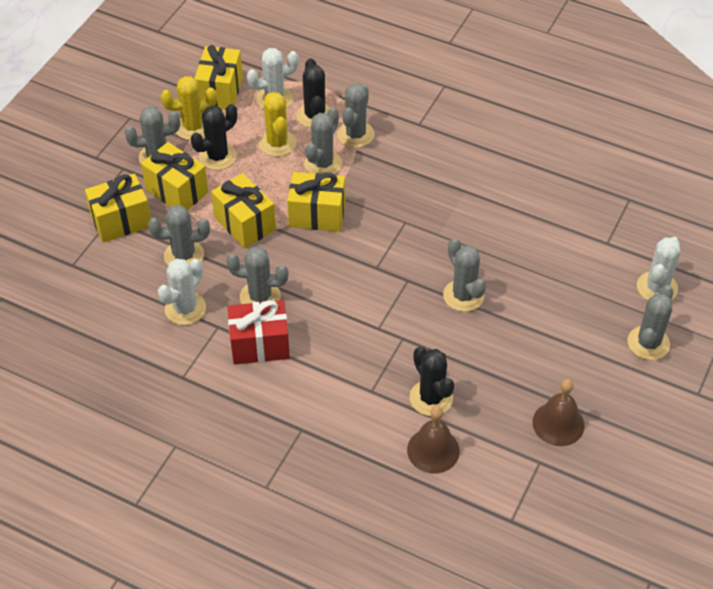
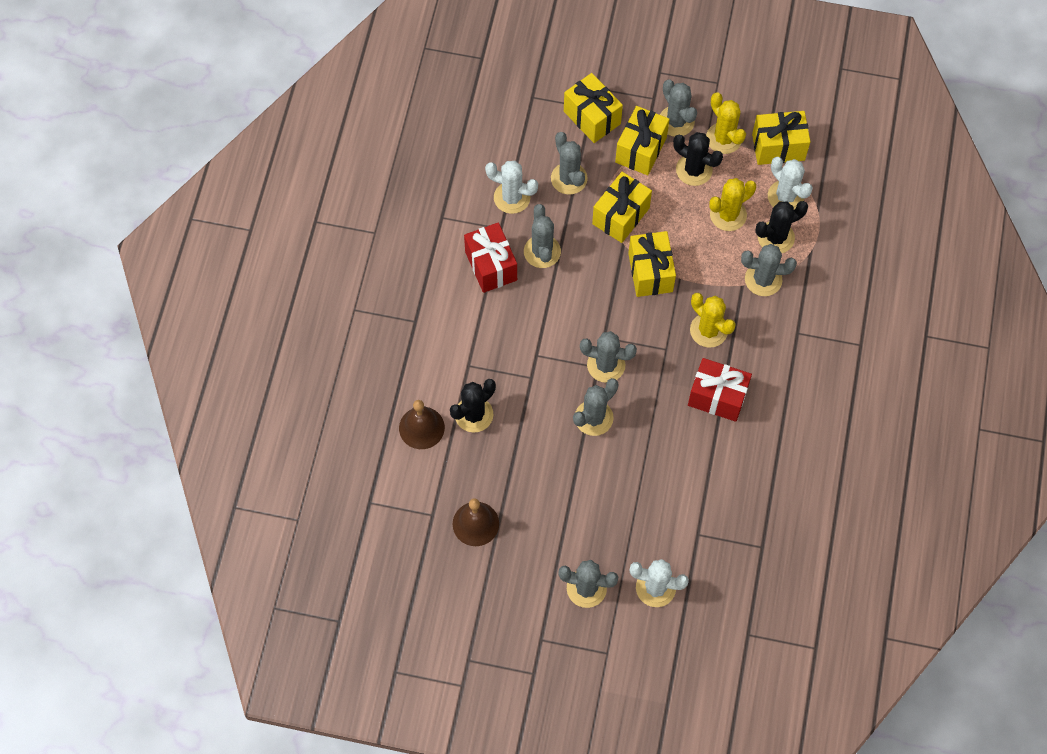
camera: 75 degrees right, 15 degrees up
(323, 164) = (715, 261): grey cactus -> grey cactus (606, 365)
(395, 186) = (708, 330): none -> yellow cactus
(467, 195) = (717, 397): none -> red gift

